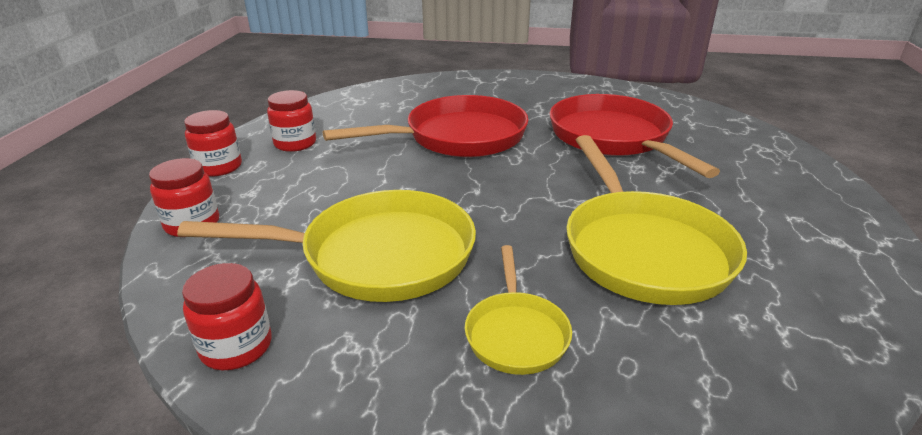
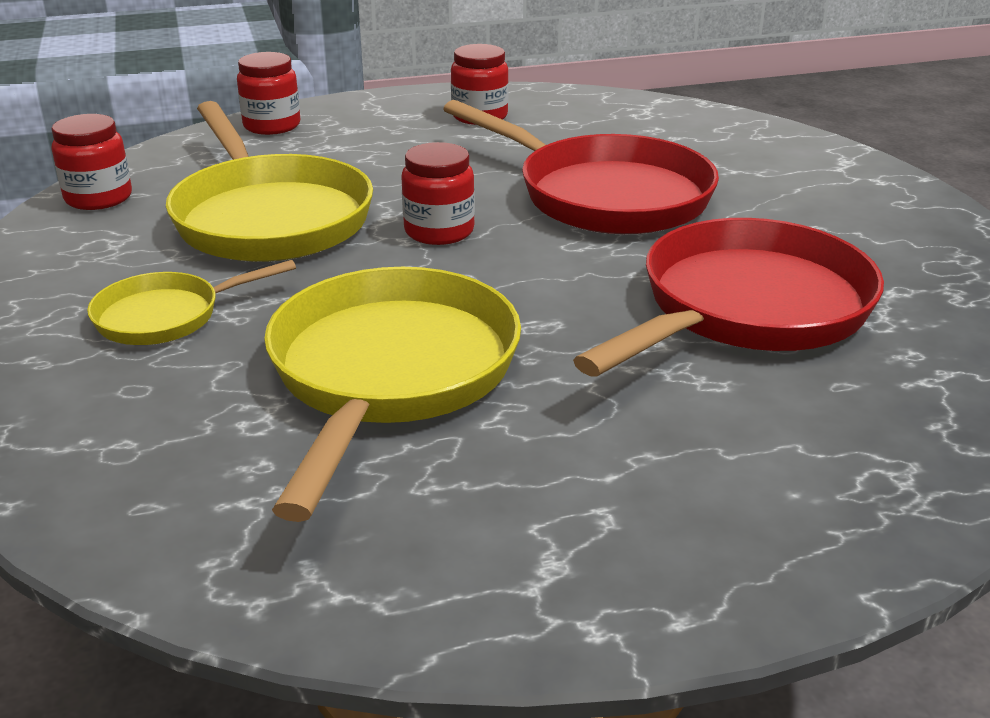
camera: 65 degrees right, 0 degrees up
(219, 167) = (389, 101): red jar -> red jar (439, 231)
(642, 249) = (390, 374): yellow pan -> yellow pan turned 135 degrees clockwise

